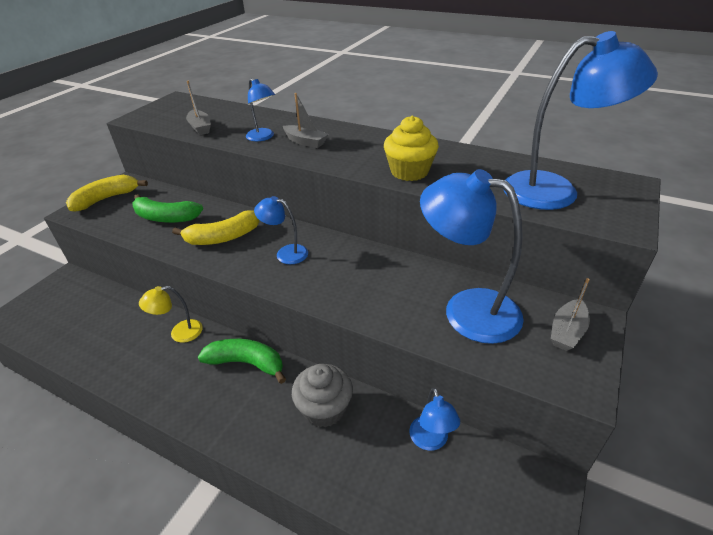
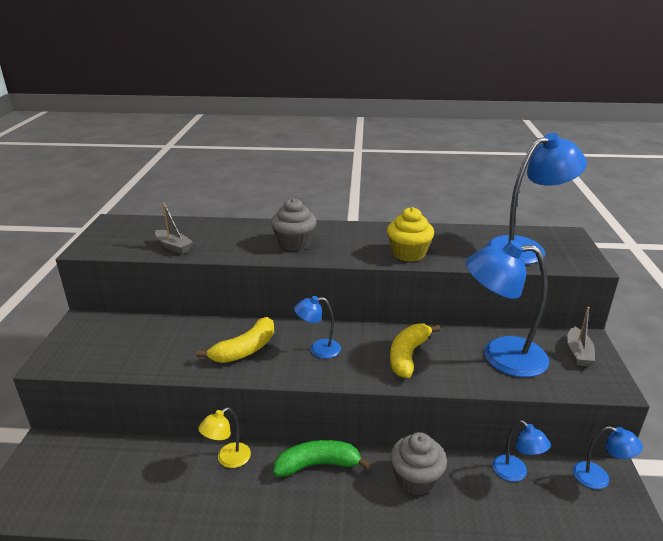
camera: 25 degrees left, 10 degrees down
(106, 199) = (76, 342): yellow banana -> yellow banana (408, 355)
(166, 217) = (166, 345): green banana -> none
(263, 137) = (249, 246): blue lamp -> blue lamp (599, 478)
(305, 142) = (294, 243): grey boat -> grey cupcake

